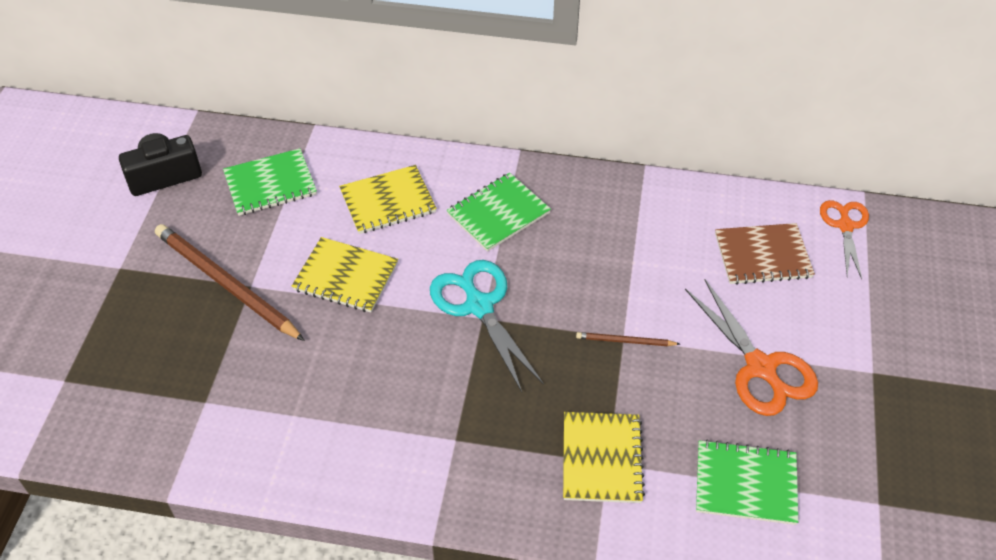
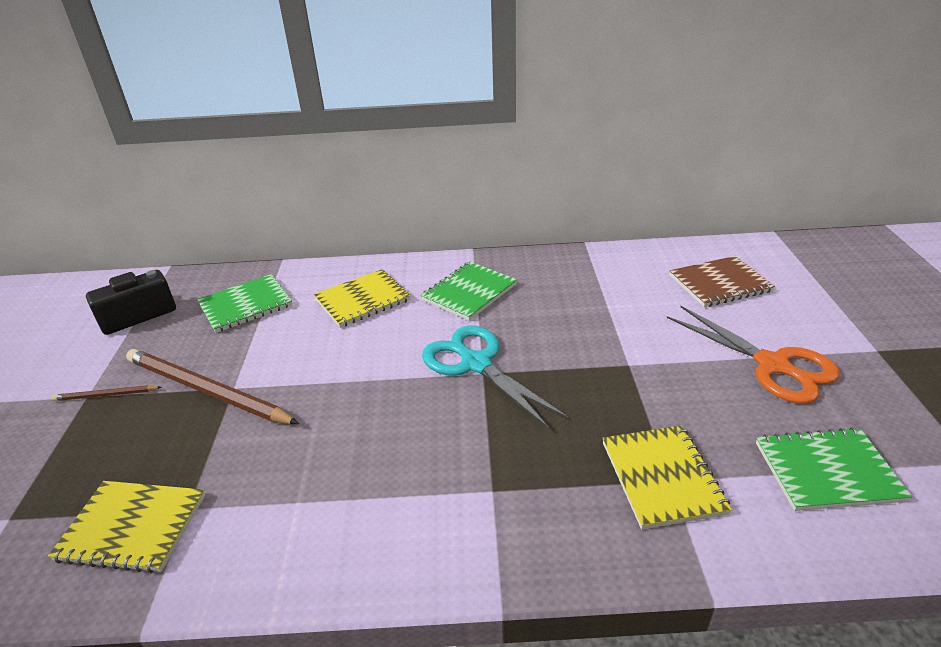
camera: 10 degrees left, 15 degrees down
(346, 277) = (333, 363): yellow notebook -> yellow notebook (132, 527)
(625, 341) = (632, 367): brown pencil -> brown pencil (106, 395)
(845, 226) = (774, 253): orange scissors -> none

